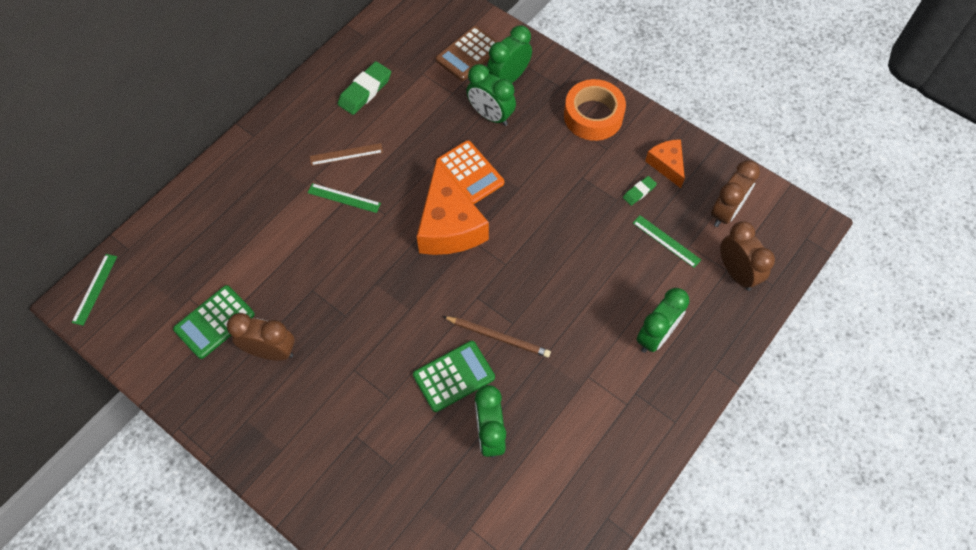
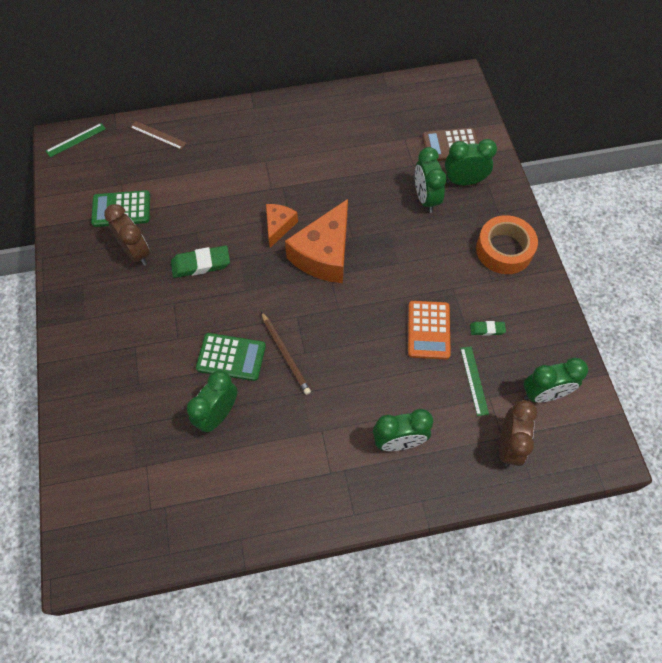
camera: 40 degrees right, 0 degrees up
(344, 198) = (272, 187): green ruler -> none
(346, 154) = (301, 159): brown ruler -> brown ruler (158, 135)
(365, 91) = (353, 125): green eraser -> green eraser (201, 264)
(470, 172) = (373, 228): orange calculator -> orange calculator (428, 330)
(666, 165) = (529, 325): orange cheese -> orange cheese (278, 226)
(725, 212) = (543, 394): brown clock -> green clock

